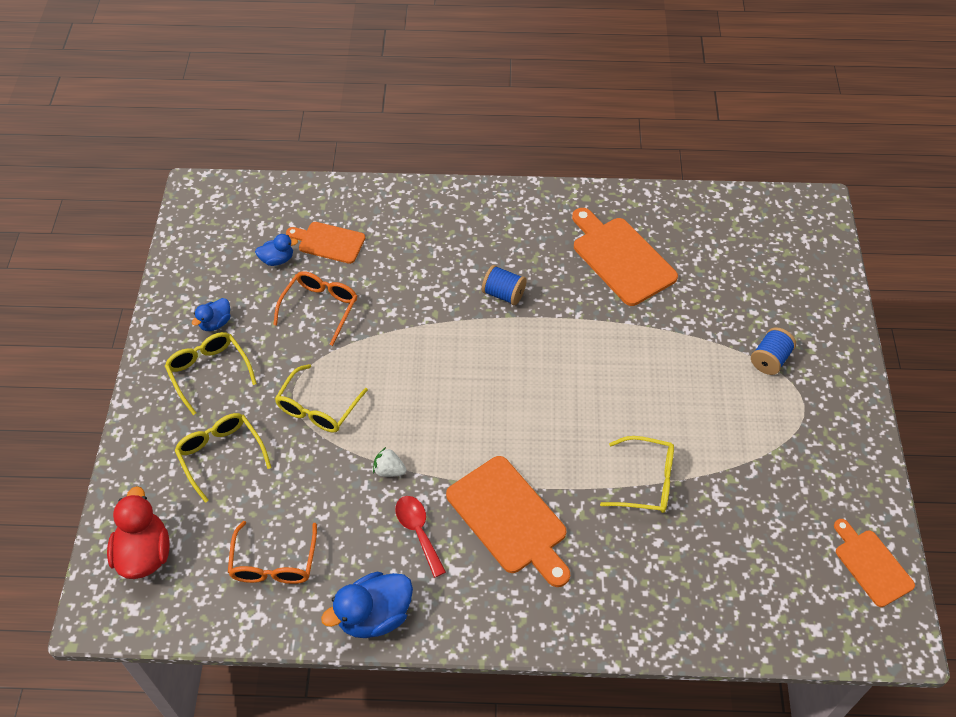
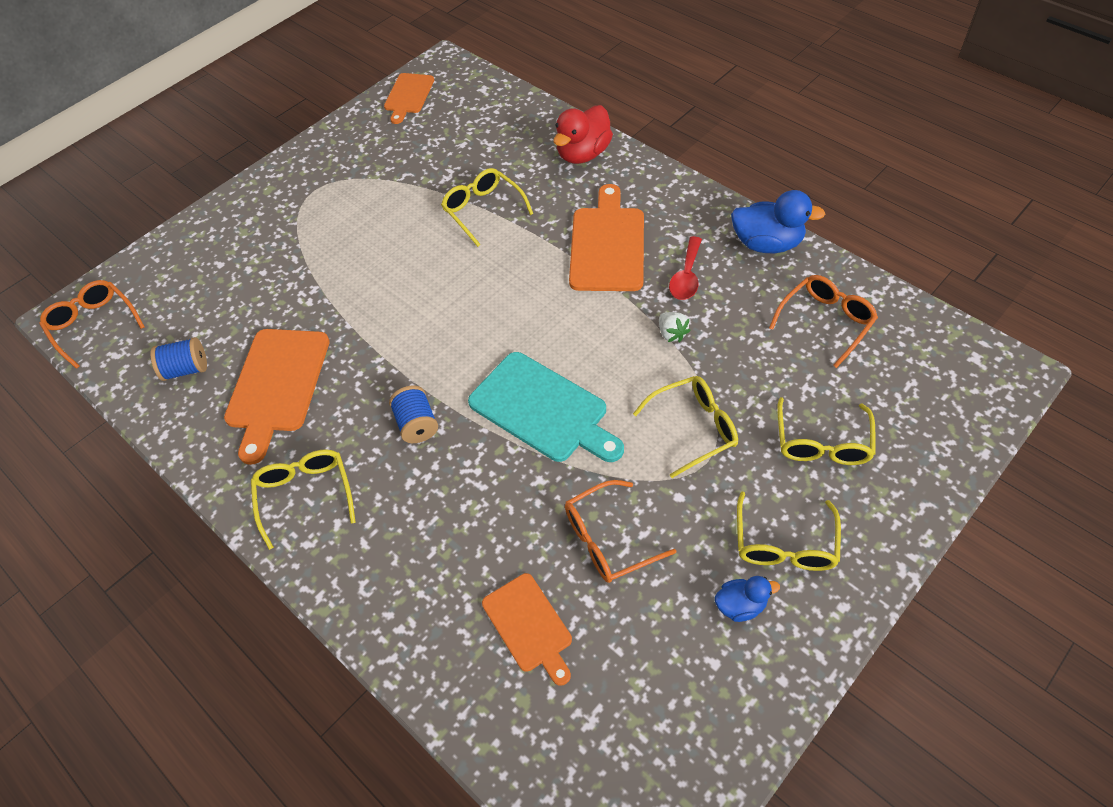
camera: 135 degrees left, 0 degrees up
(144, 553) = (945, 397): red duck -> red duck (583, 154)
(277, 259) = (608, 646): blue duck -> none
(431, 354) = (542, 409): none -> turquoise cutting board
(523, 219) = (305, 495): none -> yellow glasses
(770, 359) = (290, 230): blue spool -> blue spool (186, 369)
(791, 213) = (93, 325): none -> orange glasses

